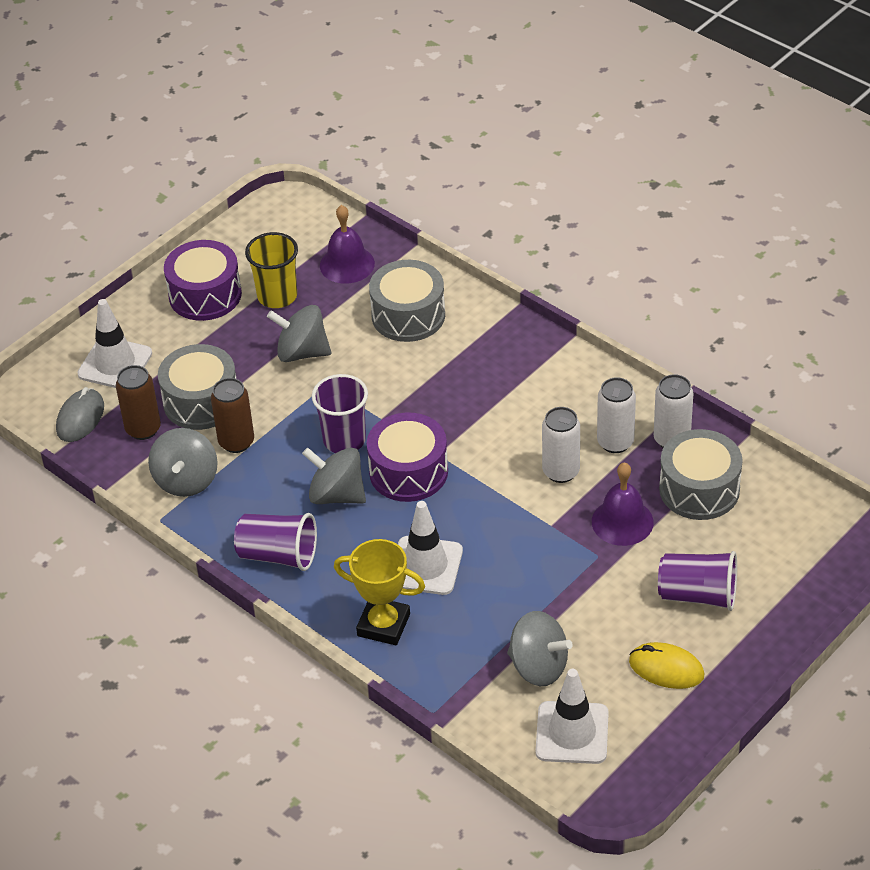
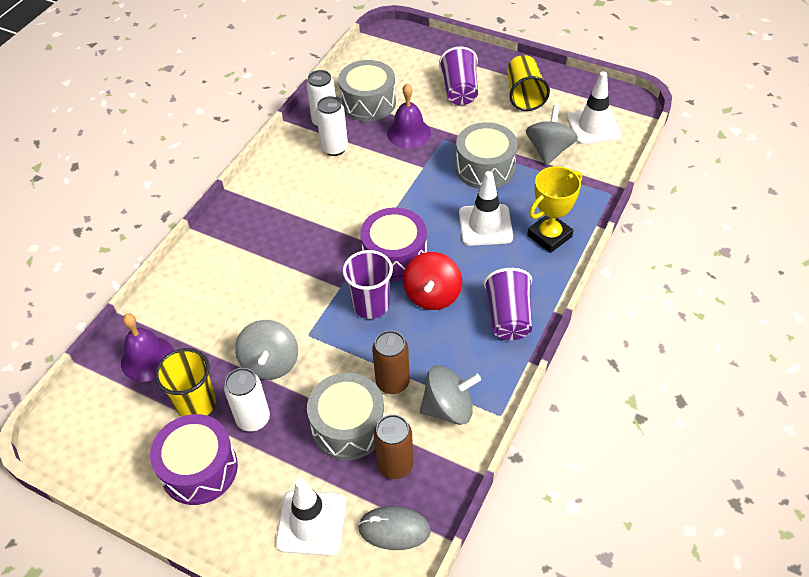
camera: 105 degrees left, 5 degrees up
(337, 495) = (432, 295): grey spinning top -> red spinning top
(383, 625) = (549, 236): yellow trophy -> yellow trophy turned 45 degrees clockwise
(408, 315) = (213, 297): grey drum -> grey drum (485, 168)
(561, 472) = (371, 171): white can -> white can (253, 419)
(666, 669) = (524, 95): yellow mouse -> yellow cup

